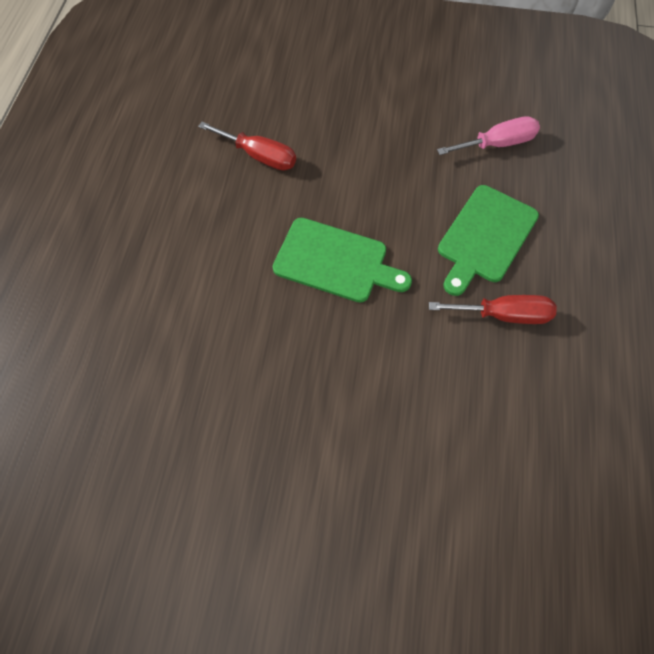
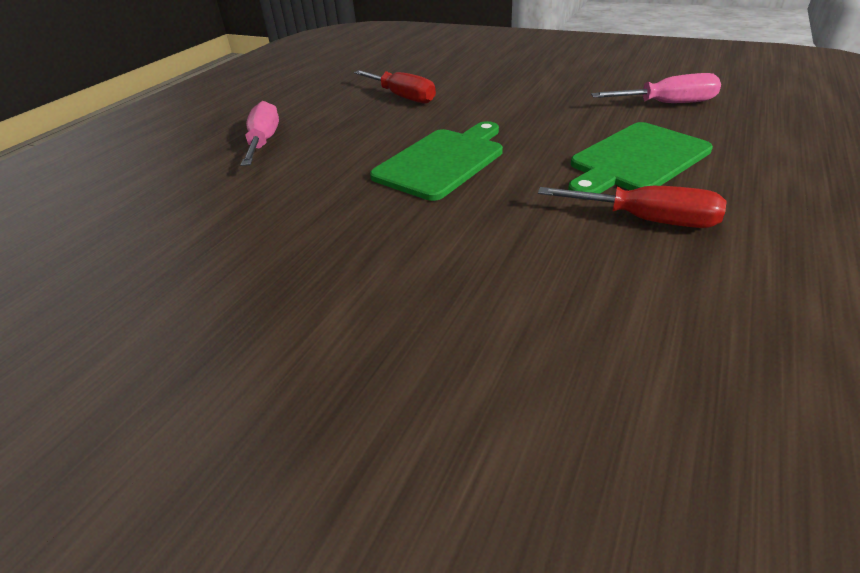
camera: 20 degrees right, 25 degrees down
(159, 254) = (264, 142): none -> pink screwdriver
(336, 261) = (442, 161): green cutting board -> green cutting board turned 90 degrees counterclockwise

